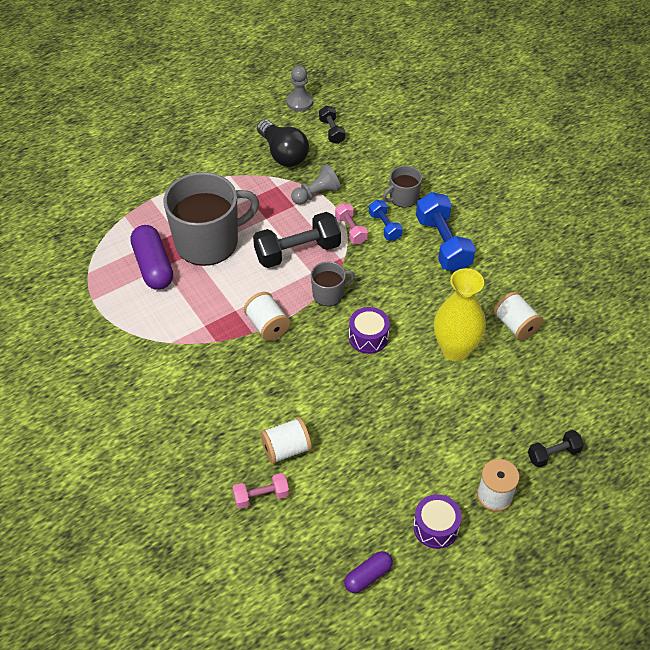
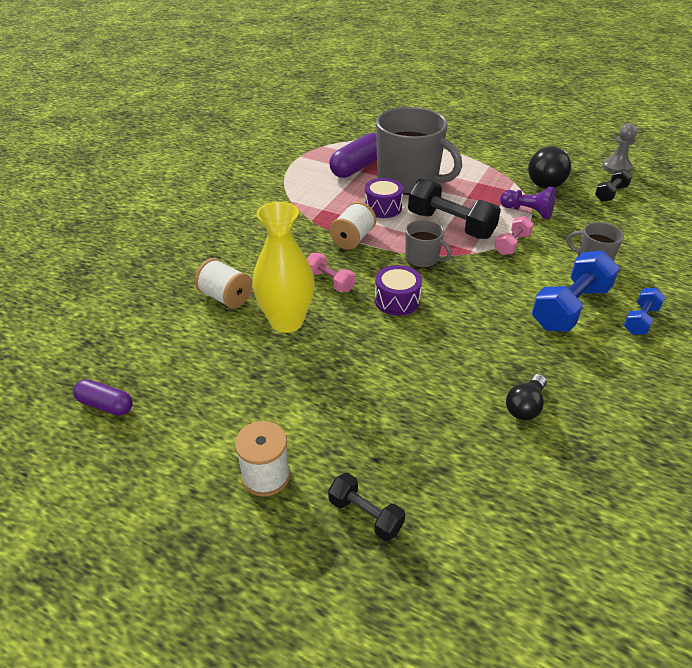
camera: 60 degrees right, 10 degrees down
(261, 496) = (165, 301): pink dumbbell -> pink dumbbell (330, 281)
(316, 194) = (527, 212): grey pawn -> purple pawn
(385, 226) = (542, 262): blue dumbbell -> blue dumbbell (640, 320)
(436, 527) = (192, 437): purple drum -> purple drum (383, 207)
(455, 350) = (440, 367): yellow vase -> yellow vase (286, 321)
(515, 325) = (525, 406): white spool -> black light bulb

